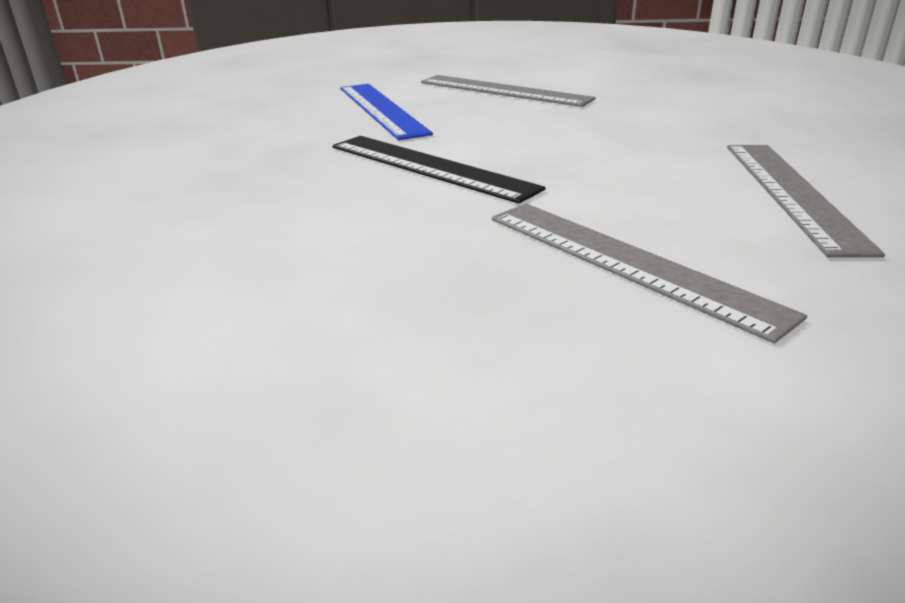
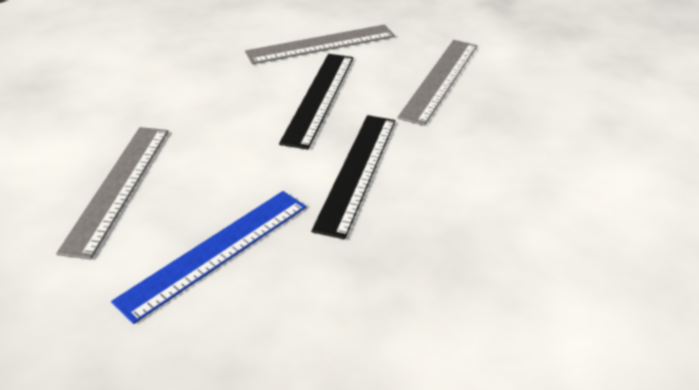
camera: 115 degrees left, 10 degrees up
(613, 171) = (319, 98): none -> black ruler

